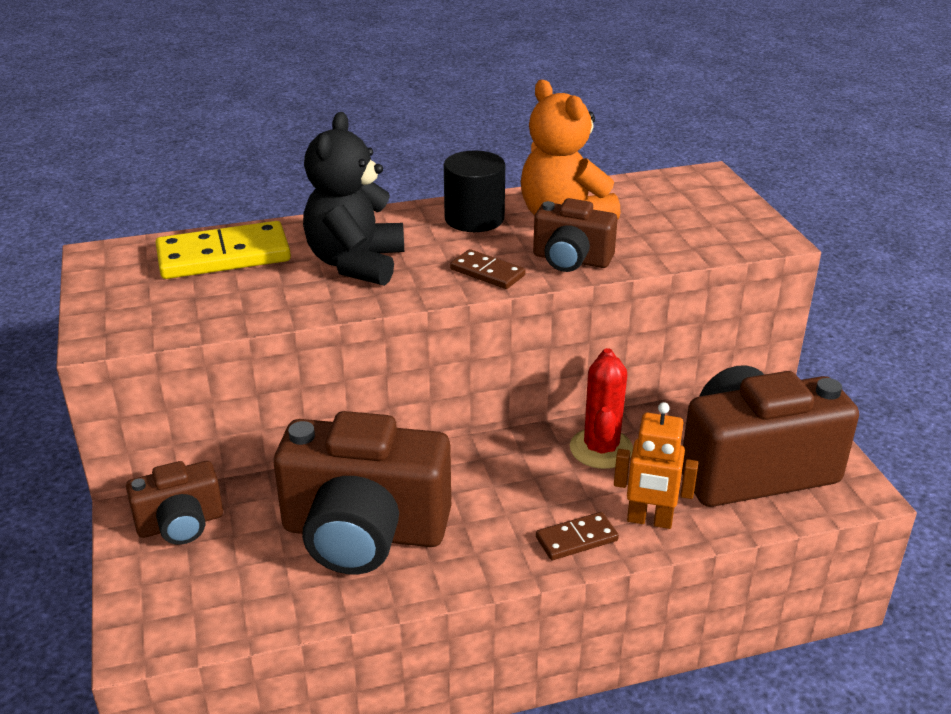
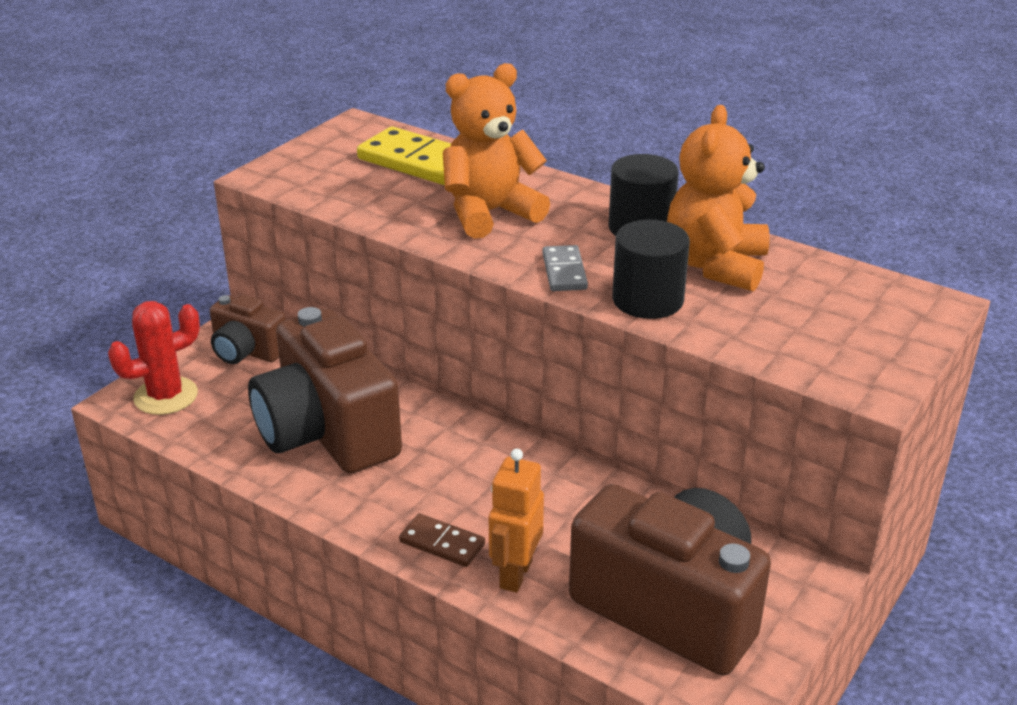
camera: 50 degrees right, 0 degrees up
(356, 263) = (489, 213): black teddy bear -> orange teddy bear
(487, 272) = (564, 271): brown domino -> grey domino
(571, 260) = (647, 300): brown camera -> black cylinder
(601, 449) = (577, 500): red cactus -> red cactus (166, 396)
(649, 520) = (515, 574): orange robot -> orange robot turned 45 degrees clockwise

